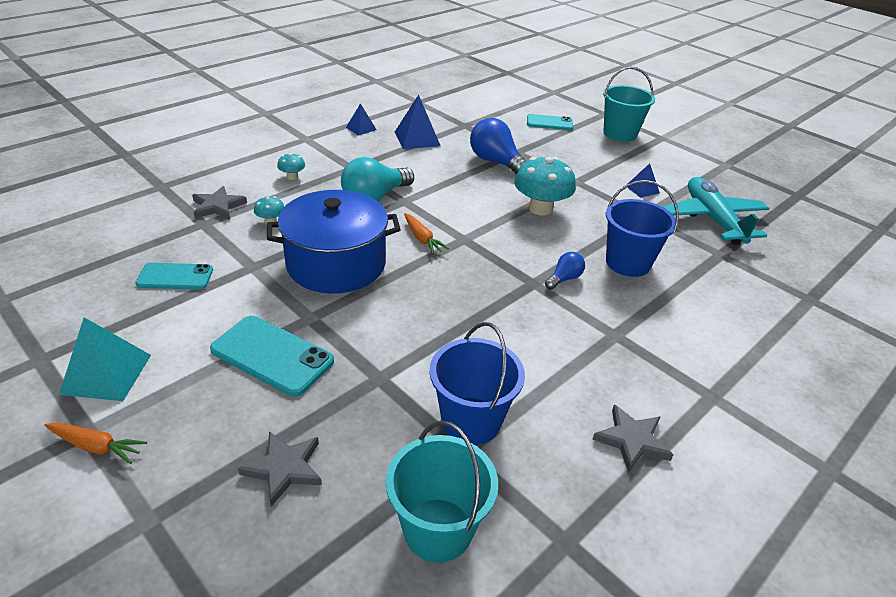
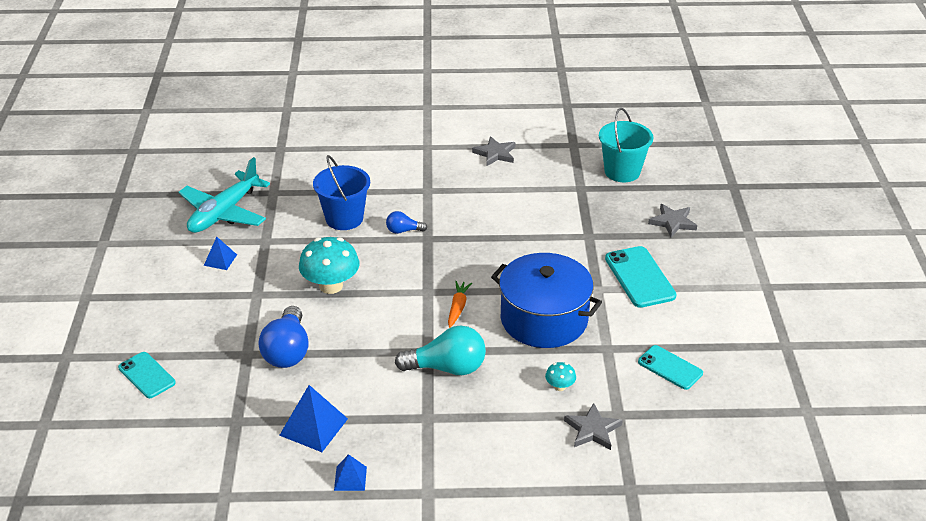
camera: 135 degrees left, 0 degrees up
(96, 446) = (763, 276): orange carrot -> none
(106, 374) = (746, 314): turquoise pyramid -> none
(292, 177) = (495, 435): turquoise mushroom -> none
(471, 421) = (562, 196): blue bucket -> none
(620, 134) = (112, 323): turquoise bucket -> none

